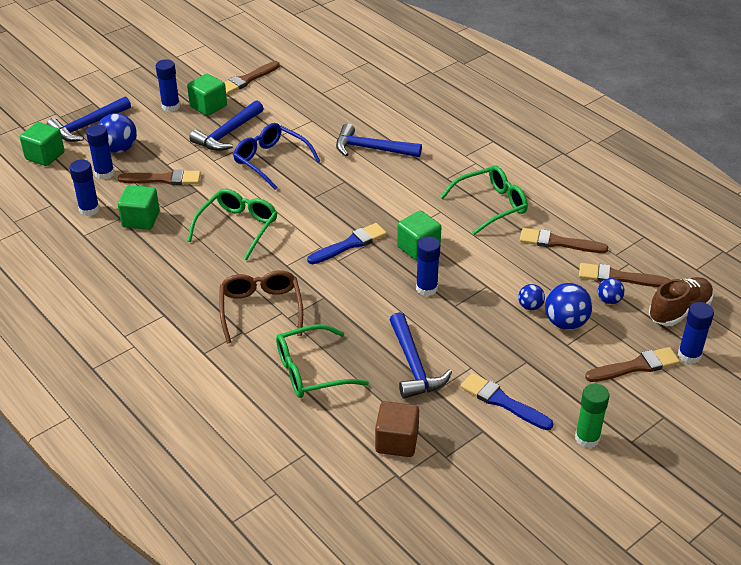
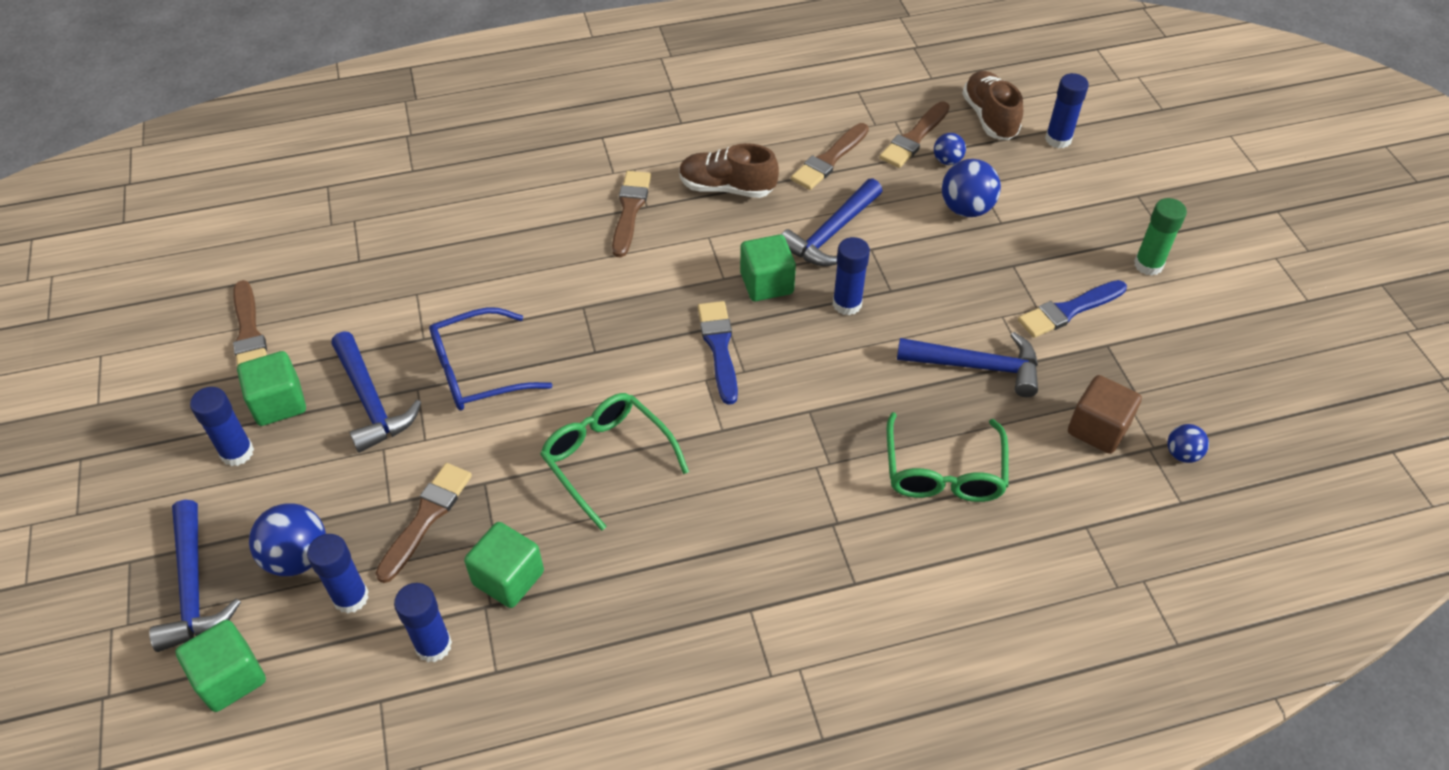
camera: 65 degrees left, 10 degrees up
(261, 309) = (798, 488): brown glasses -> none
(371, 149) = (532, 255): blue hammer -> blue hammer (831, 234)
(491, 205) = (727, 188): green glasses -> brown shoe
(530, 306) = (925, 226): blue ball -> blue ball (1182, 454)
(636, 366) = (1057, 184): brown brush -> brown brush (630, 210)

